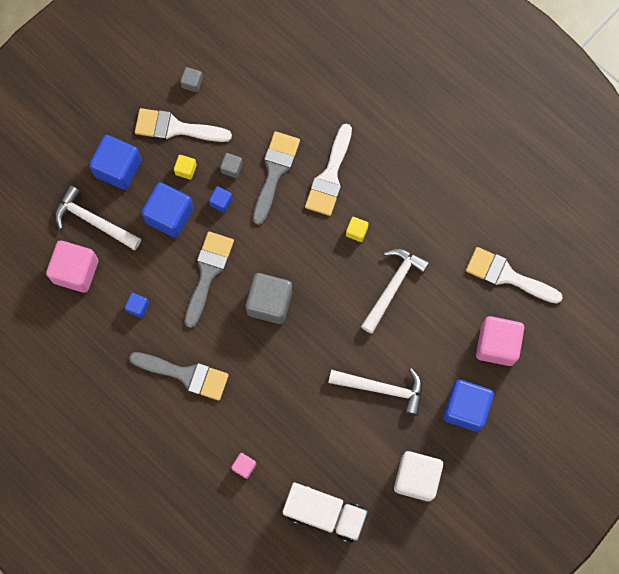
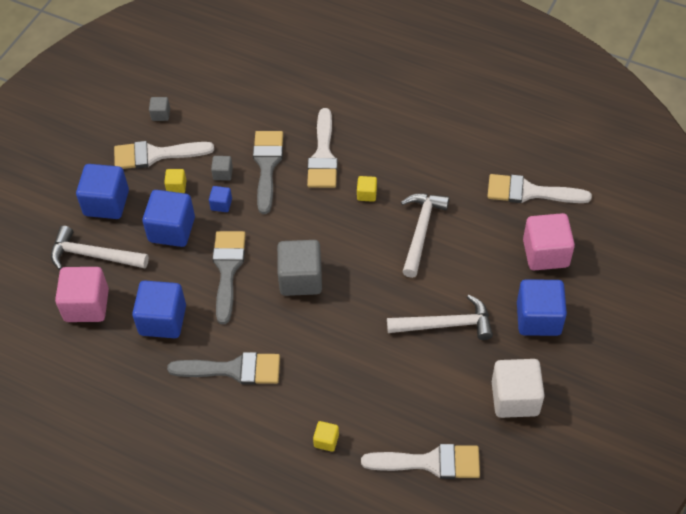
camera: 15 degrees left, 20 degrees down
(138, 307) = (162, 320): blue cube -> blue cube, size x2.11
(244, 466) = (326, 440): pink cube -> yellow cube
(324, 513) = (430, 462): white truck -> white brush

